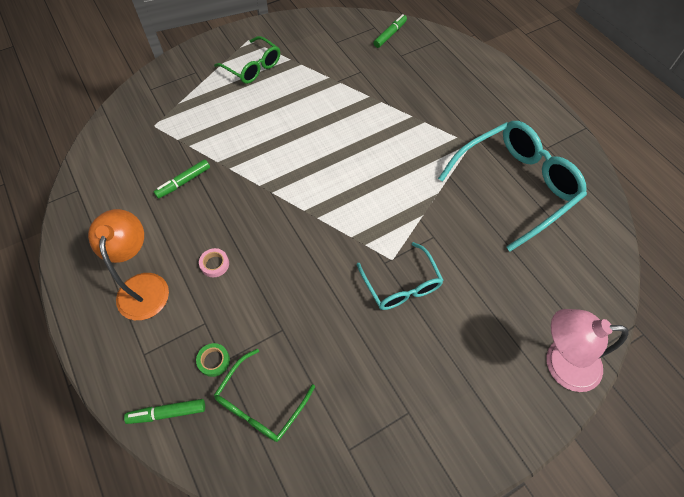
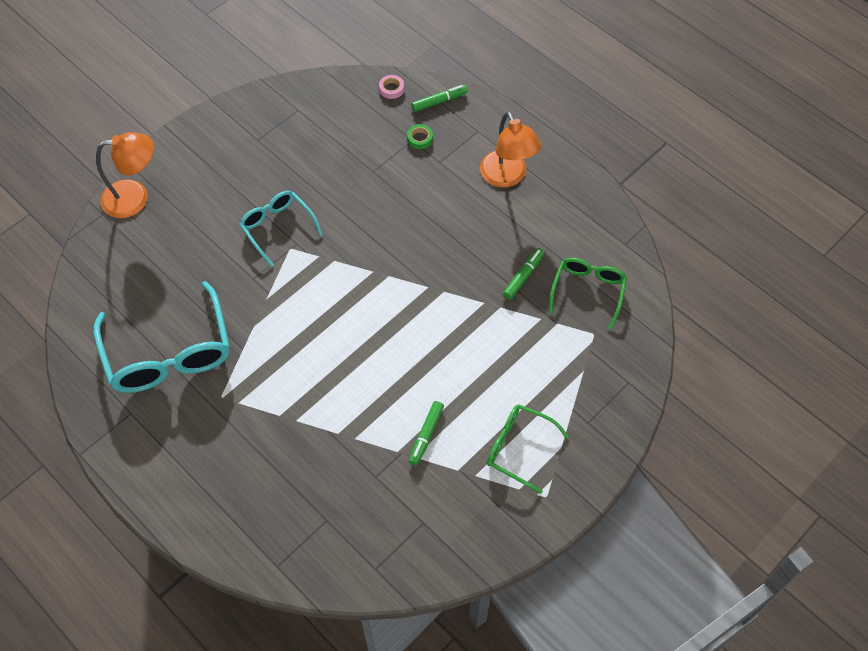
camera: 165 degrees right, 0 degrees up
(215, 264) = (453, 207): pink tape -> pink tape (391, 89)
(260, 404) = (372, 121): green glasses -> green glasses (588, 291)
(390, 35) = (349, 558): green marker -> green marker (426, 435)
(516, 186) = (169, 353): turquoise glasses -> turquoise glasses turned 60 degrees counterclockwise
(560, 363) = (135, 197): pink lamp -> orange lamp

